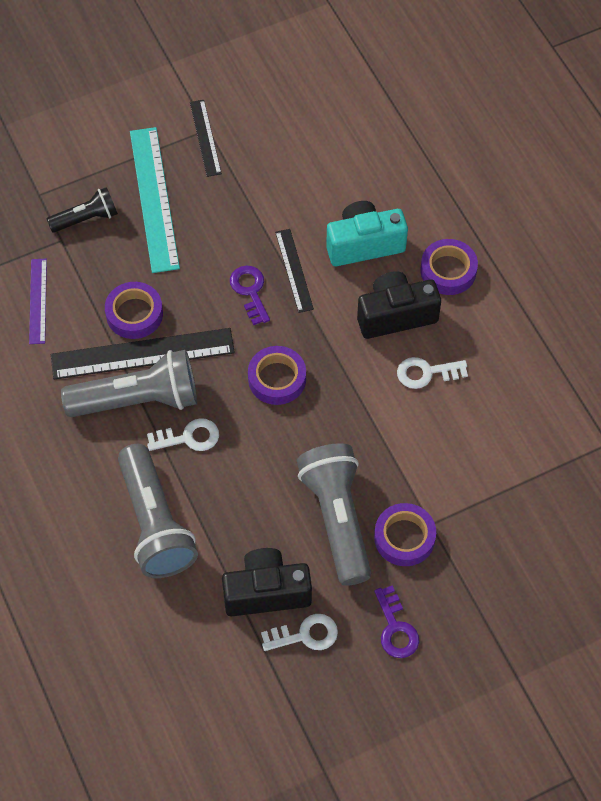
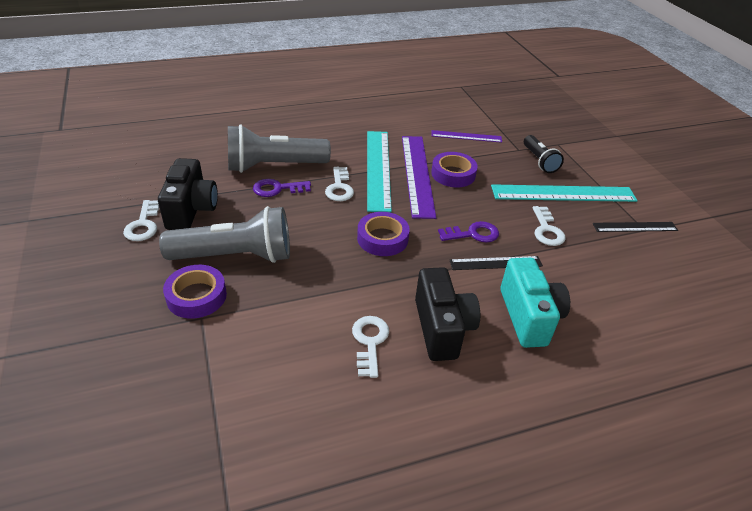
camera: 95 degrees right, 20 degrees down
(138, 399) = (378, 169): grey flashlight -> turquoise ruler
(142, 353) = (417, 174): black ruler -> purple ruler
(228, 221) = (546, 230): none -> white key
(395, 628) = (114, 277): purple key -> purple key (277, 189)
(448, 271) = (498, 384): purple tape -> none

